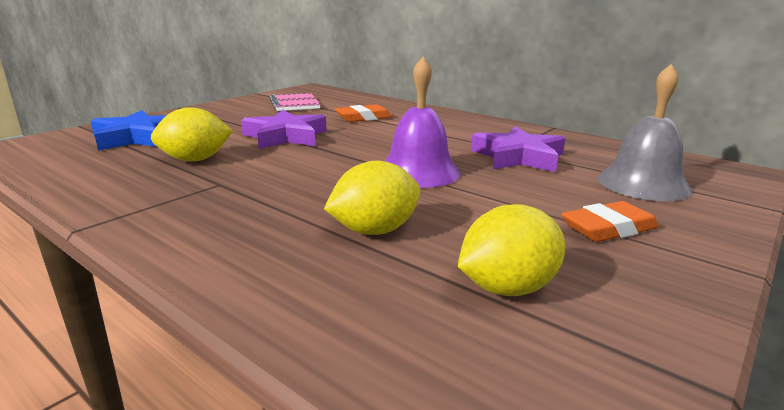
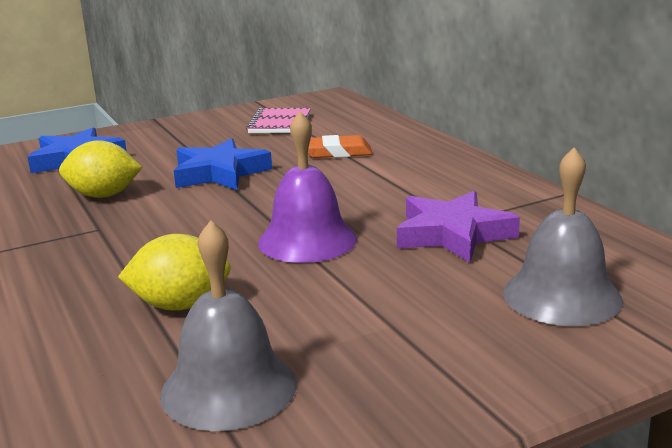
camera: 25 degrees right, 0 degrees up
(285, 136) = (220, 173): purple star -> blue star
(507, 288) = (228, 388): yellow lemon -> grey bell
(608, 228) = (424, 346): orange eraser -> none

